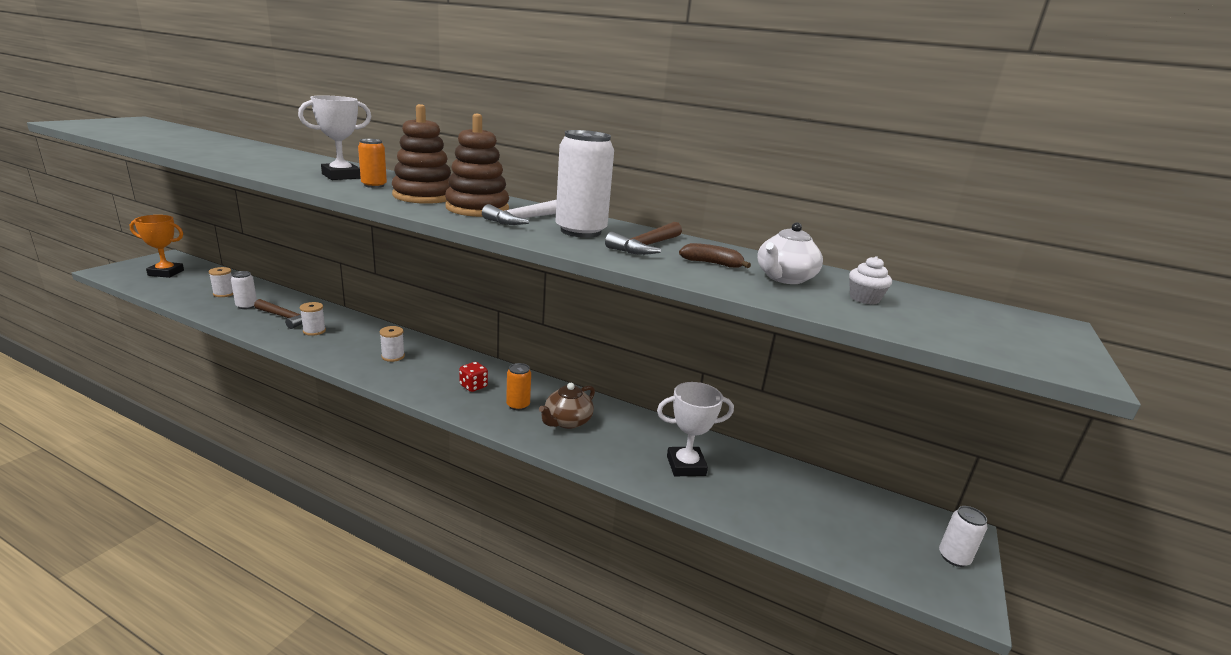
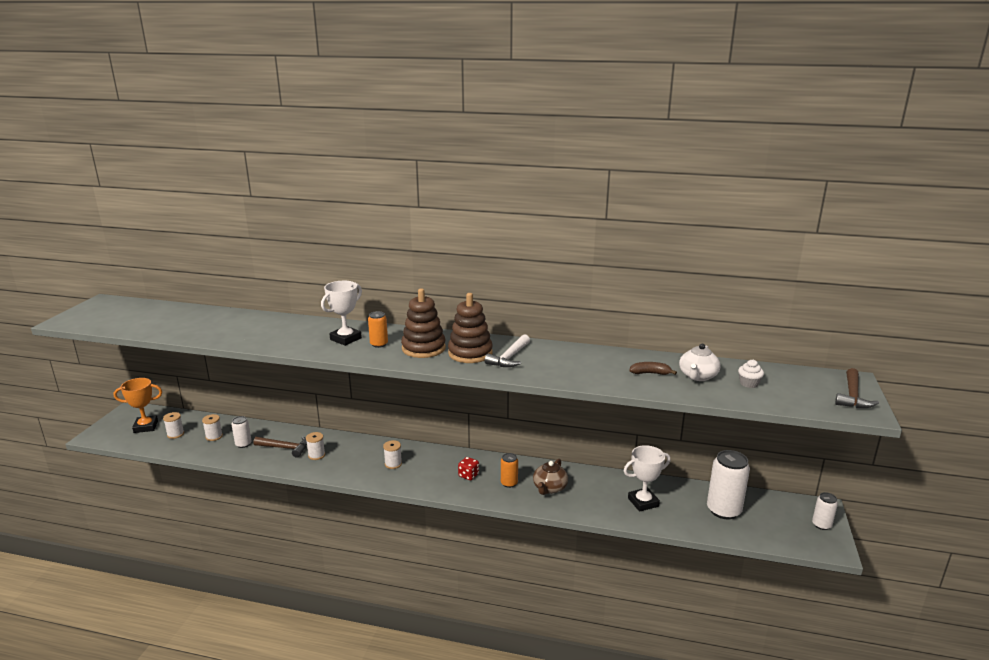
camera: 10 degrees left, 0 degrees up
(187, 284) = (175, 434): none -> white spool
(580, 231) = (553, 361): white can -> white can (723, 510)
(646, 246) = (602, 366): brown hammer -> brown hammer (852, 396)

